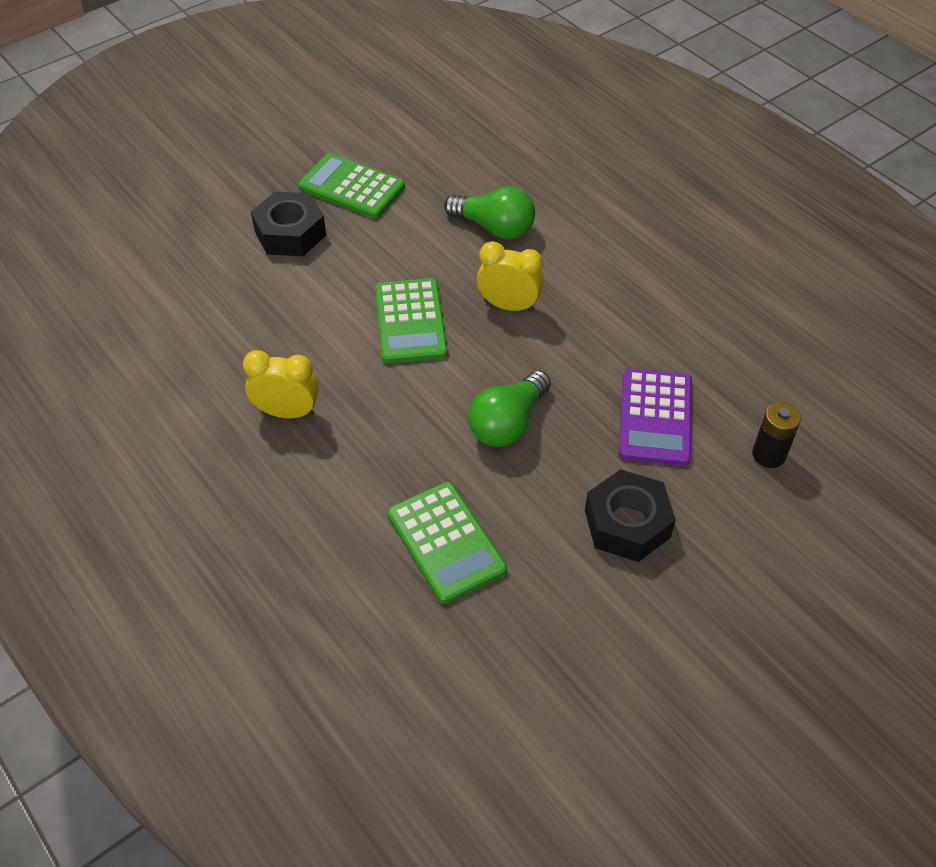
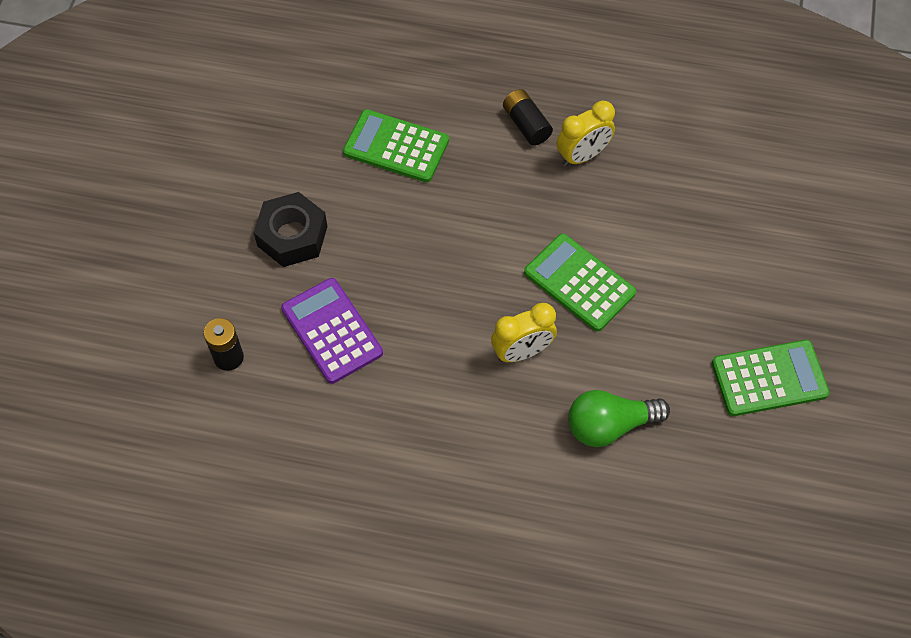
camera: 140 degrees right, 10 degrees up
(290, 233) = (757, 294): black nut -> none
(301, 475) = (526, 125): none -> black battery
(508, 423) = (431, 252): green light bulb -> none

